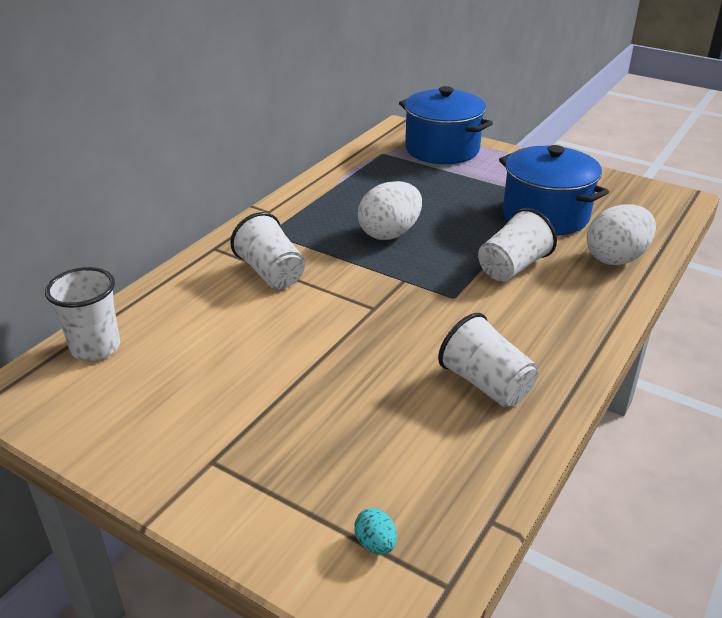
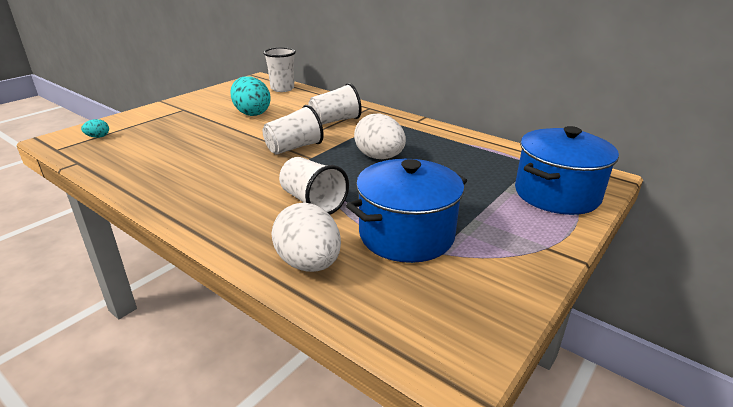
camera: 95 degrees right, 5 degrees down
(236, 362) = (251, 113): none -> turquoise egg
(486, 384) = (178, 173): white cup -> white cup (294, 148)

